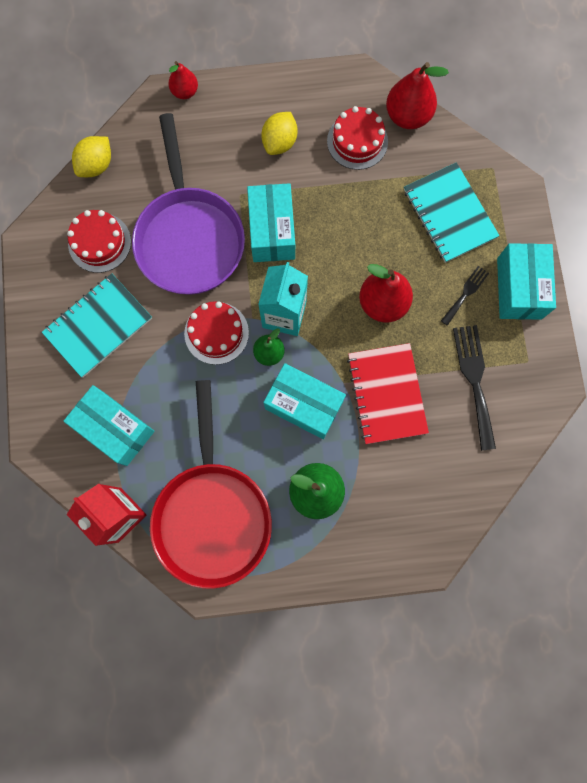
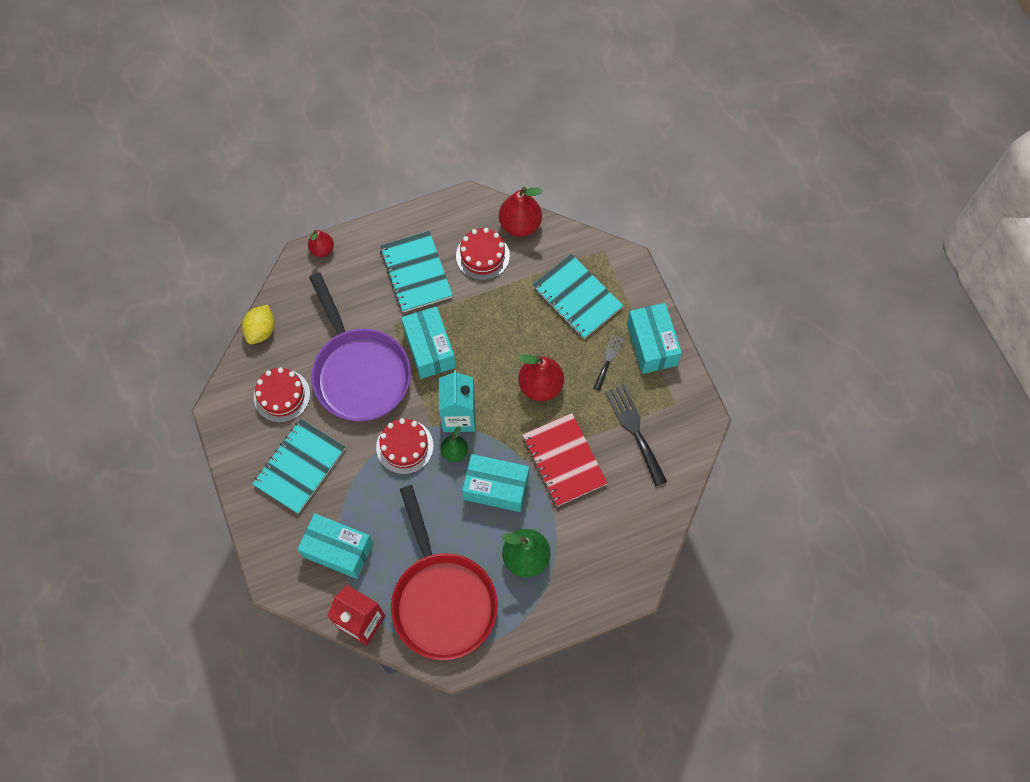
camera: 15 degrees left, 10 degrees down
(279, 142) = (416, 273): yellow lemon -> turquoise notebook

